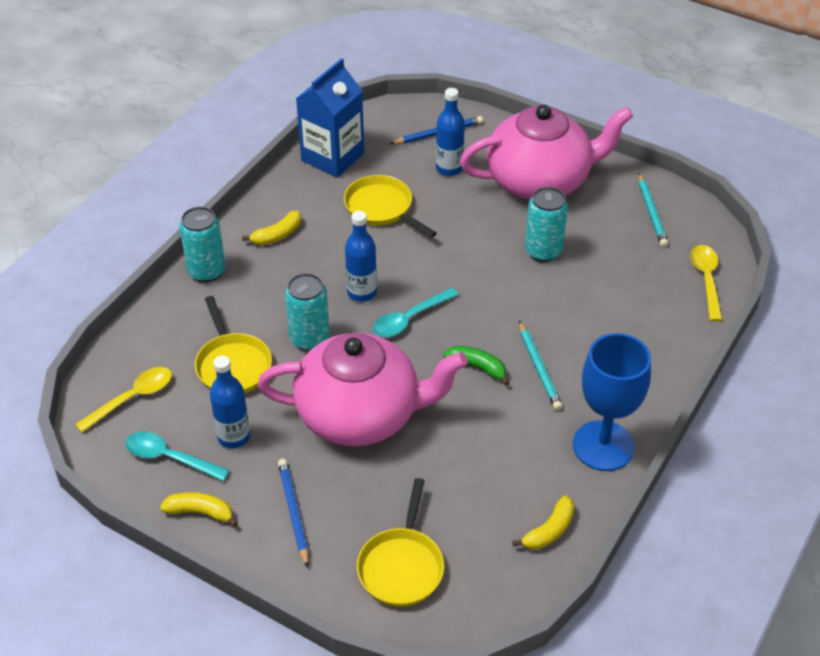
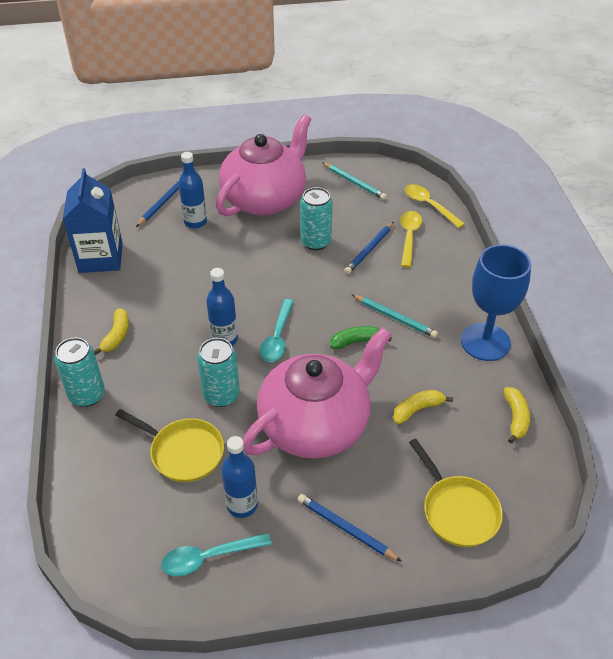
camera: 40 degrees left, 0 degrees up
(132, 398) = (128, 532): yellow spoon -> yellow spoon (409, 237)
(201, 512) = (278, 581): yellow banana -> yellow banana (417, 409)
(382, 208) = (176, 274): yellow pan -> none
(588, 289) = (369, 250): none -> blue pencil

